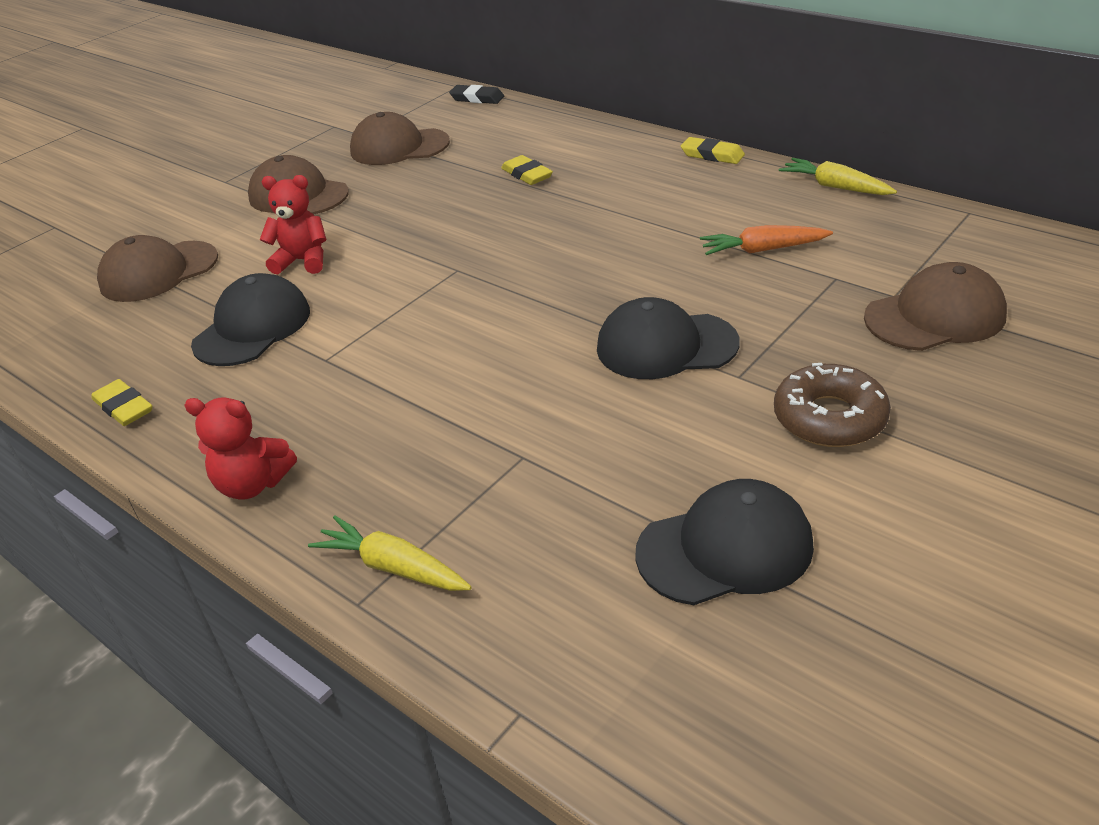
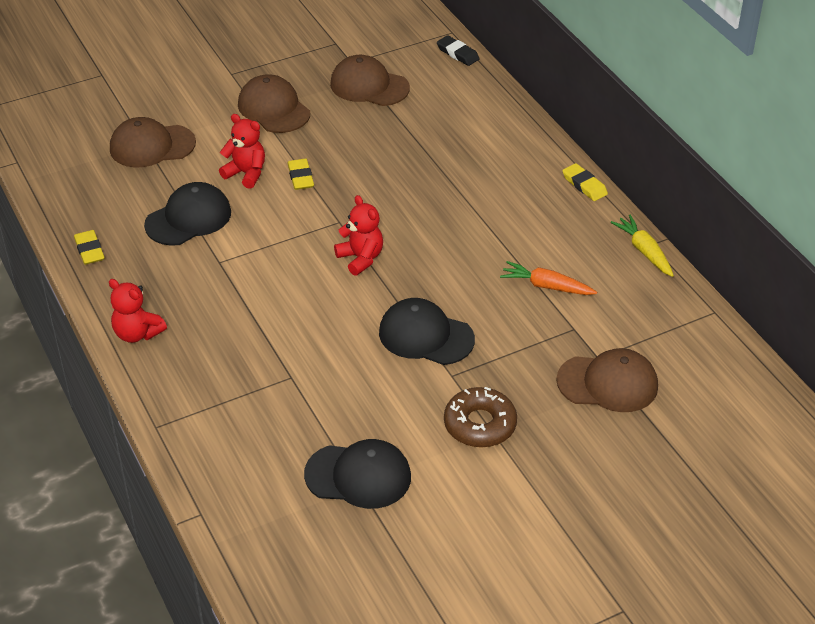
camera: 20 degrees right, 5 degrees up
(393, 567) = (184, 414): yellow carrot -> none
(514, 296) = (361, 258): none -> red teddy bear
(527, 174) = (440, 151): yellow eraser -> yellow eraser (300, 177)

